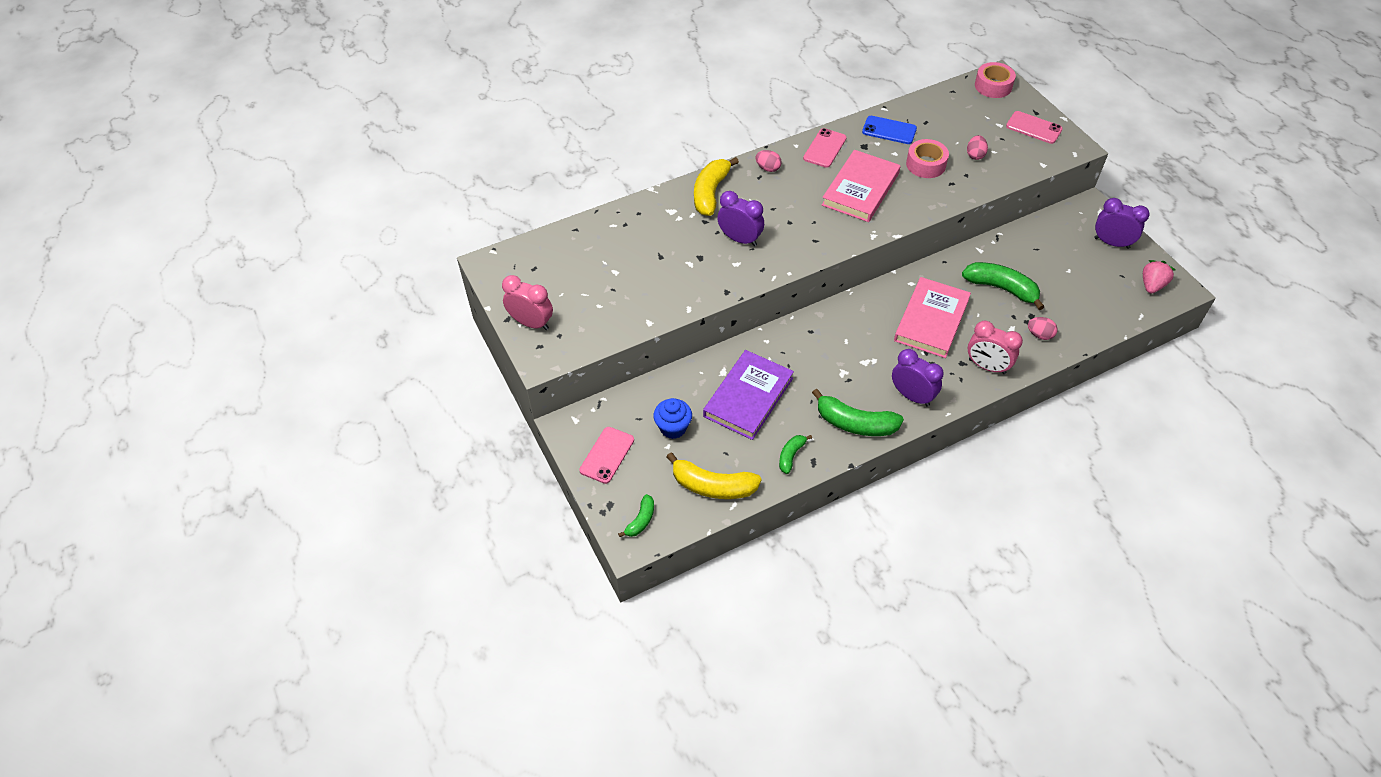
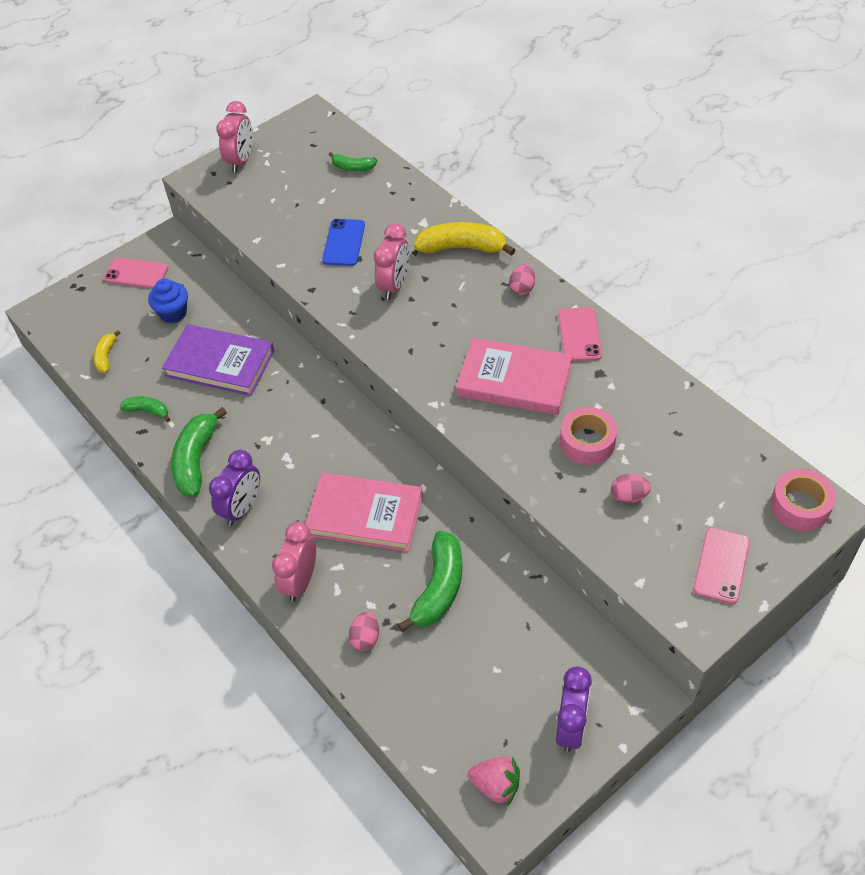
camera: 80 degrees right, 0 degrees up
(641, 520) = (64, 313): green banana -> green banana (352, 167)
(713, 486) = (106, 356): yellow banana -> yellow banana, size x0.54
(740, 239) = (394, 285): purple clock -> pink clock
(825, 148) = (579, 335): pink phone -> pink phone turned 75 degrees clockwise
(889, 130) = (642, 395): blue phone -> blue phone (344, 243)

